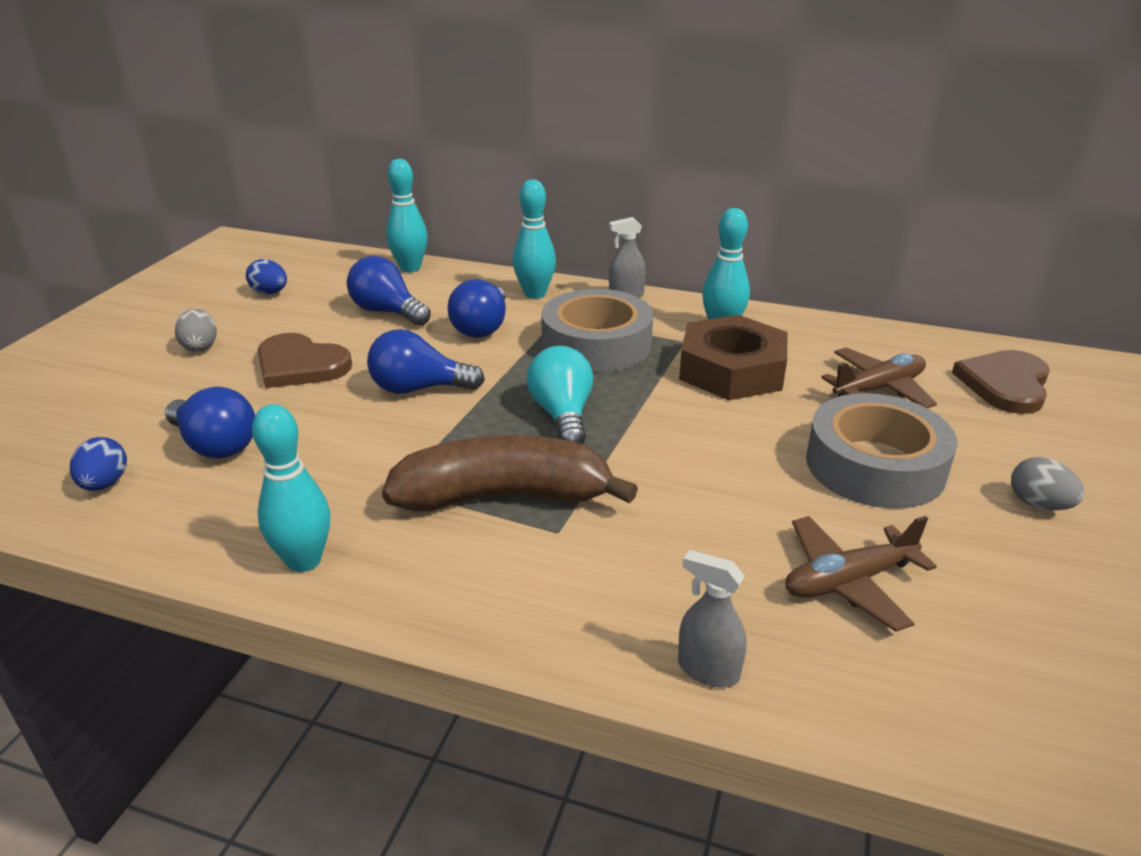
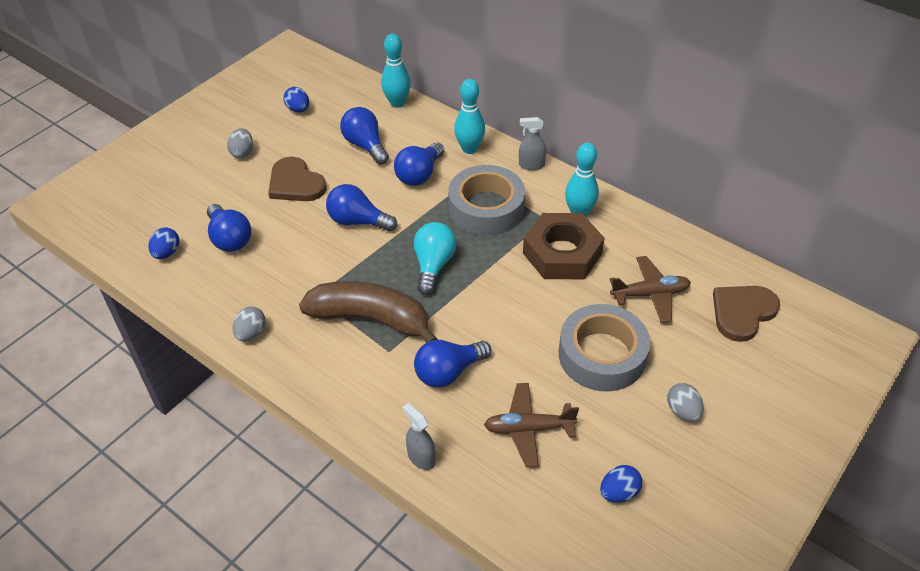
camera: 20 degrees right, 15 degrees up
(304, 561) = (251, 333): turquoise bowling pin -> grey egg
(671, 537) = (448, 372): none -> blue light bulb
(1052, 632) = (618, 492): none -> blue egg

